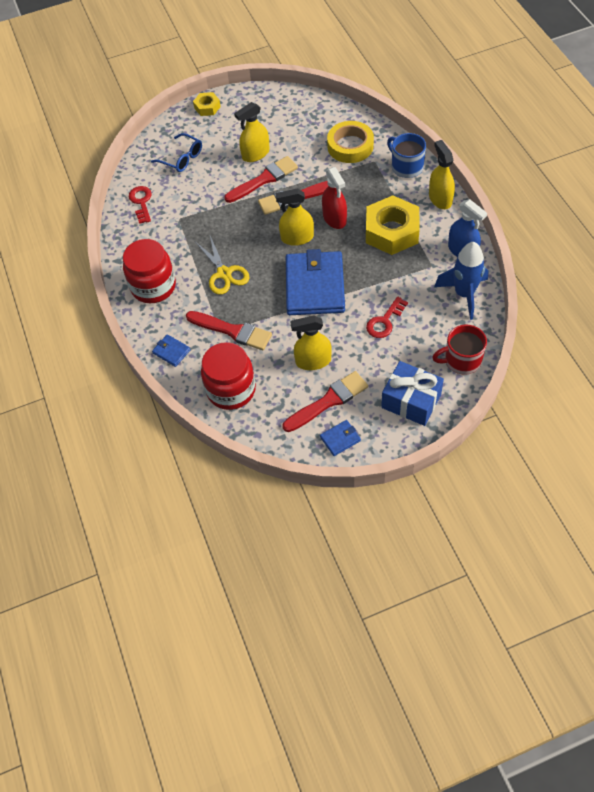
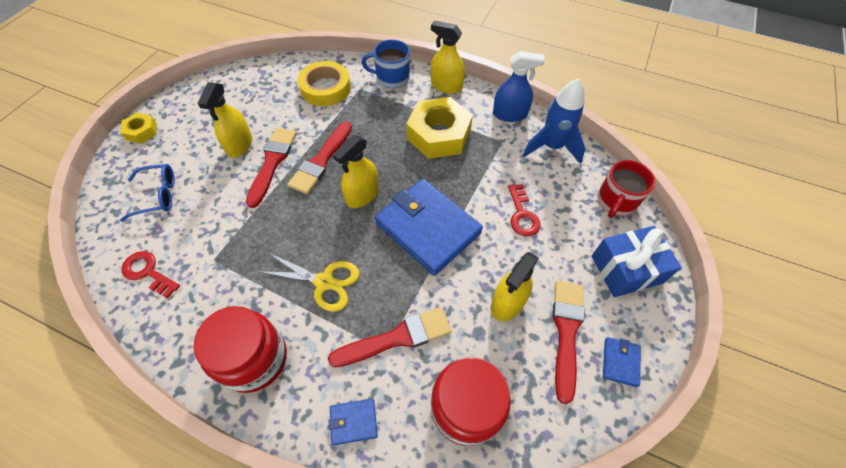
camera: 50 degrees left, 0 degrees up
(334, 218) = (378, 155): red spray bottle -> none

